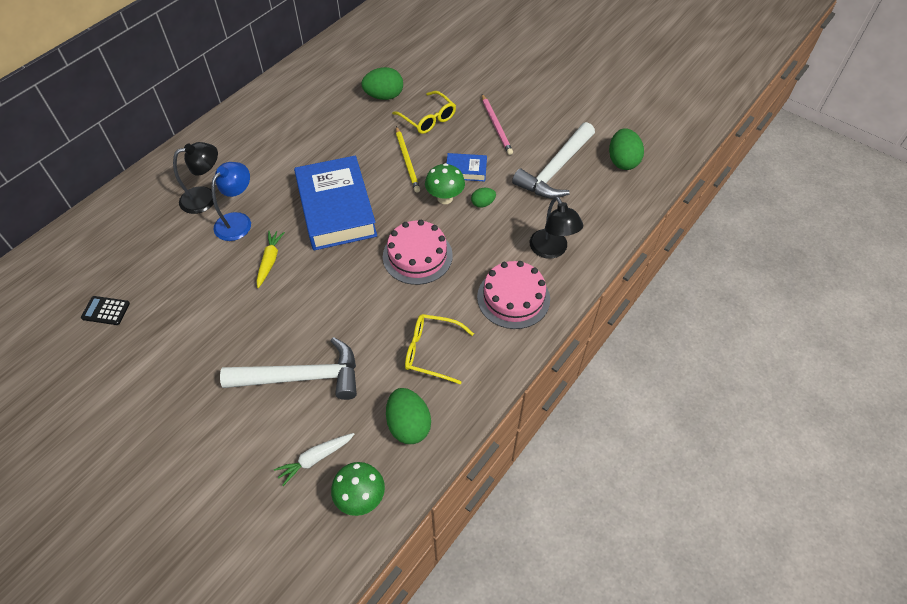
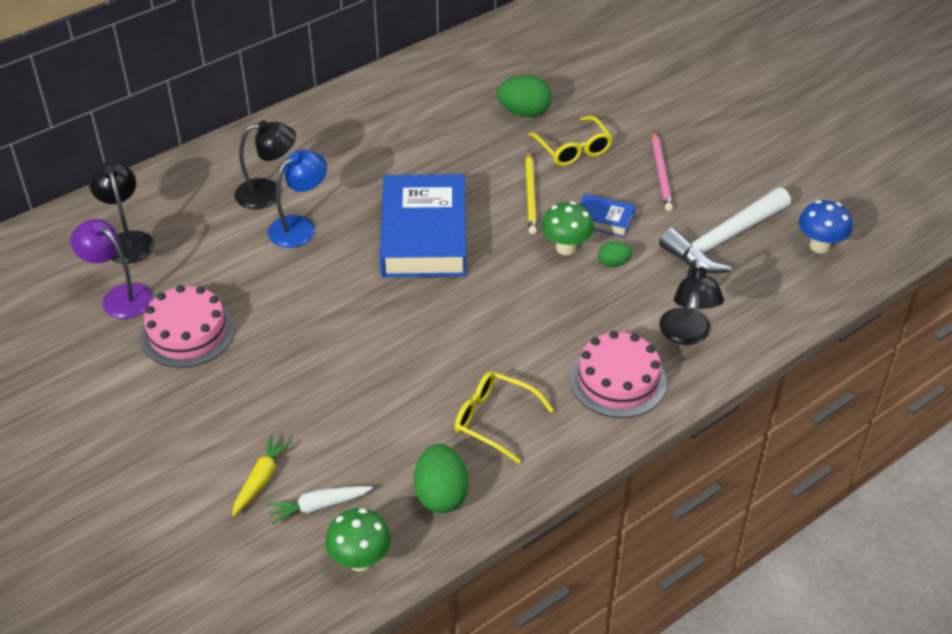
camera: 15 degrees right, 10 degrees down
(101, 260) = (128, 240): none -> black lamp
(106, 311) = (120, 296): black calculator -> purple lamp
(270, 261) = (325, 279): yellow carrot -> yellow carrot (261, 479)
(302, 377) = (328, 415): white hammer -> none
(417, 256) = (510, 308): pink cake -> pink cake (187, 333)
(622, 161) = (820, 246): green egg -> blue mushroom

